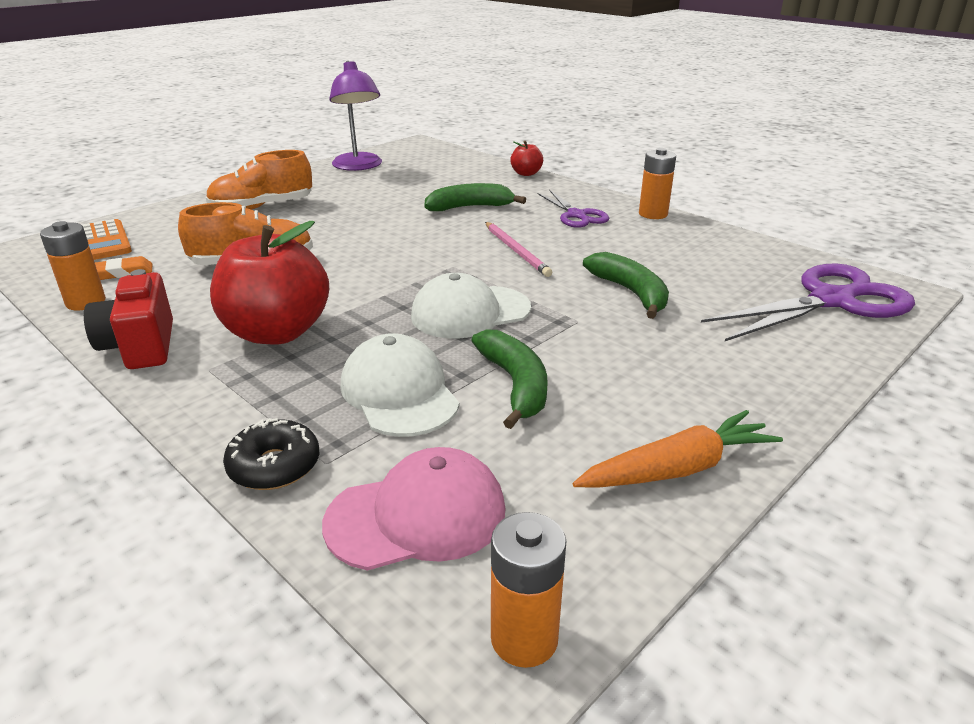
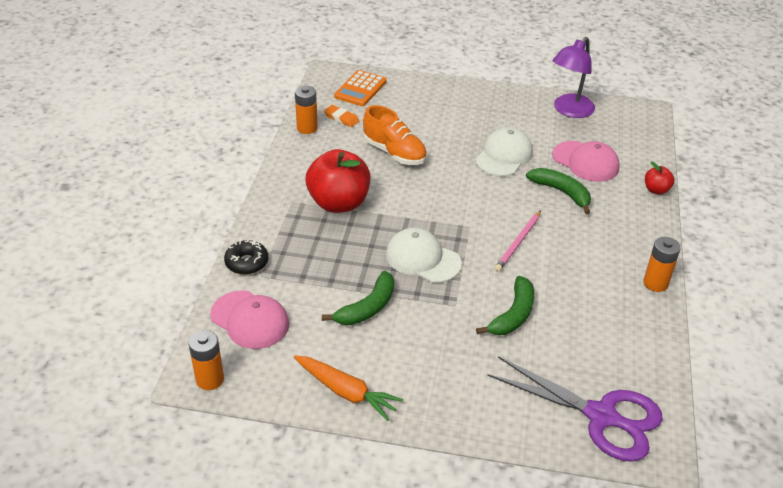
camera: 55 degrees right, 10 degrees up
(141, 346) = (289, 170): red camera -> none
(262, 207) = (462, 112): orange shoe -> none
(399, 392) = (326, 271): white cap -> white cap (504, 156)
(443, 184) = (585, 162): none -> pink cap
(576, 215) = (607, 246): purple scissors -> none

